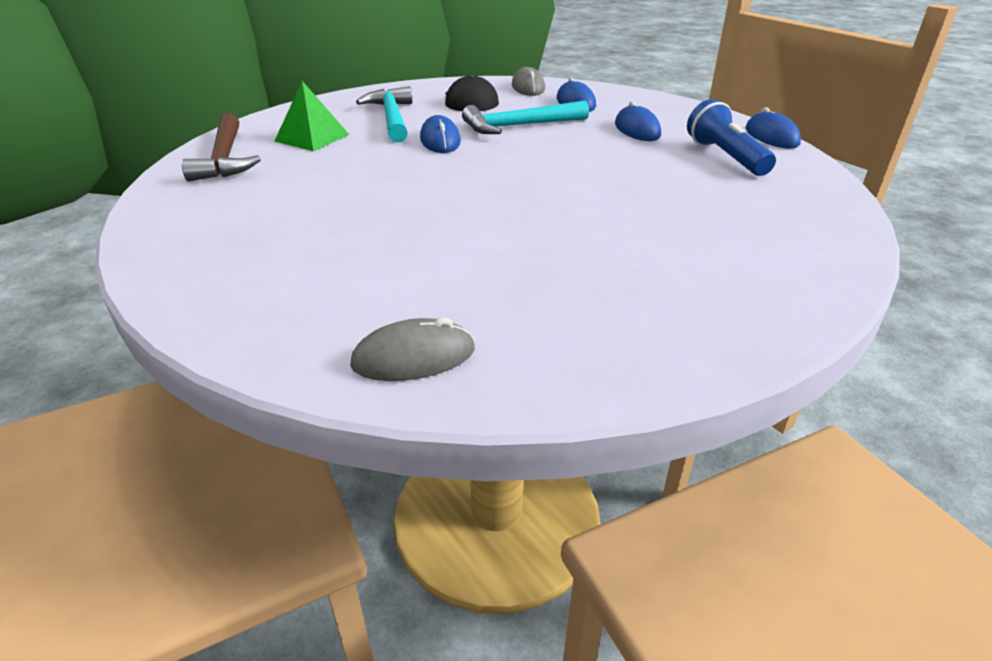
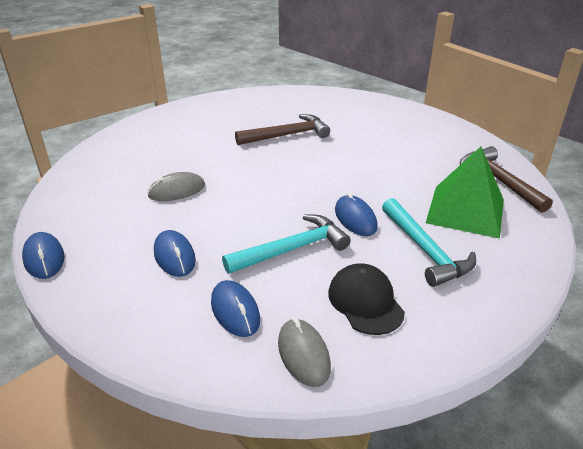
camera: 170 degrees right, 0 degrees up
(312, 138) = (465, 210): green pyramid -> green pyramid, size x1.52
(414, 357) = (294, 97): grey mouse -> grey mouse (177, 190)
(477, 245) = (287, 135): none -> brown hammer
(725, 157) = (111, 221): blue flashlight -> none

